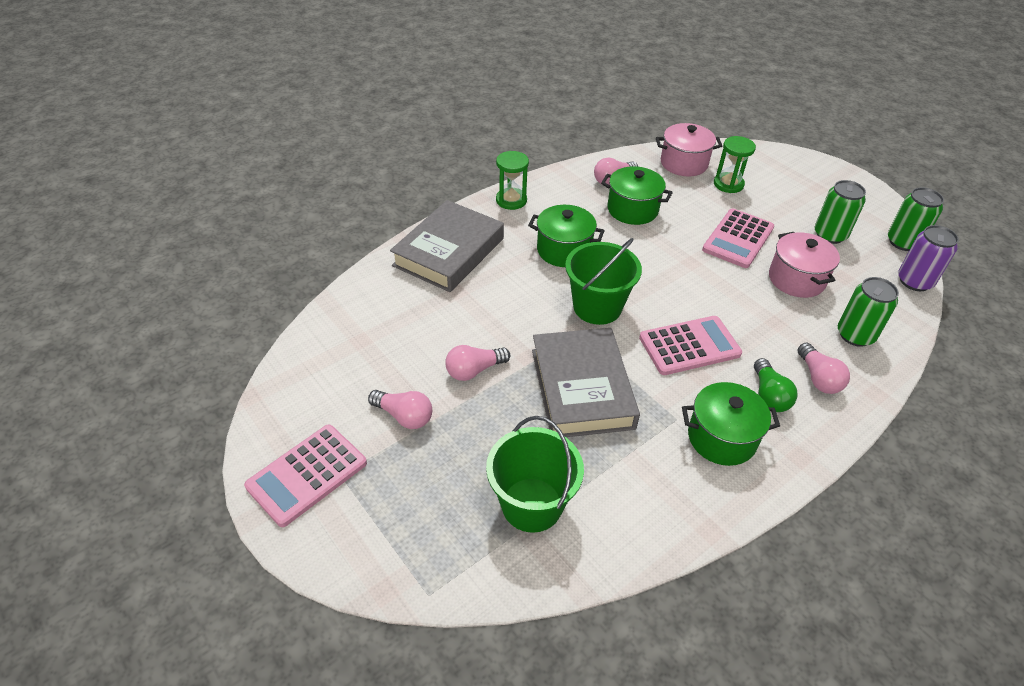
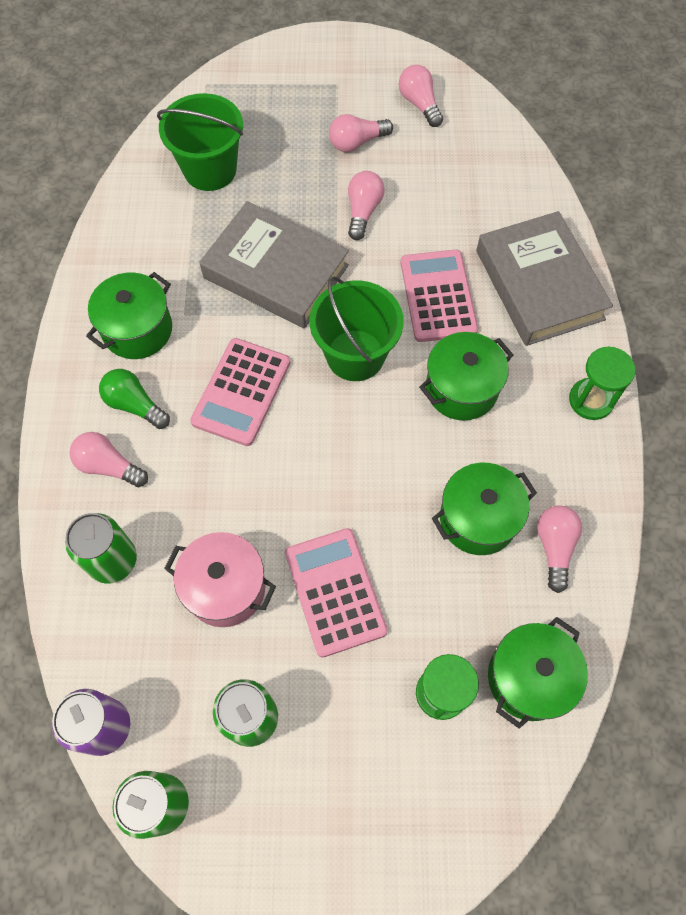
camera: 130 degrees right, 20 degrees up
(307, 475) = (354, 67): pink calculator -> pink calculator (438, 296)
(321, 399) = (419, 104): none -> pink light bulb
(683, 163) = (529, 677): pink pot -> green pot

